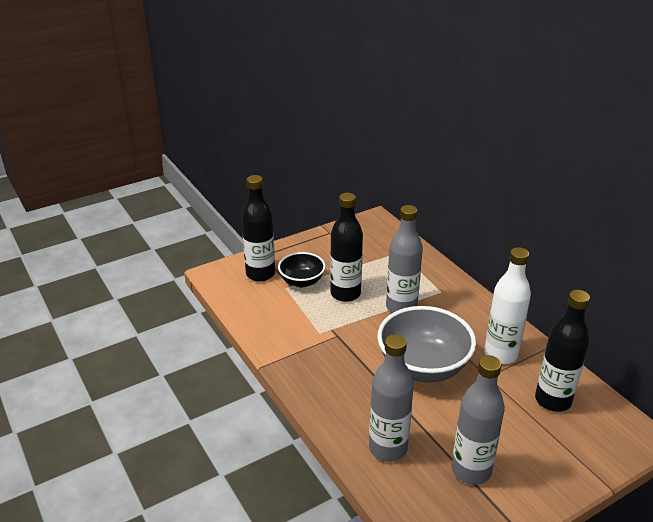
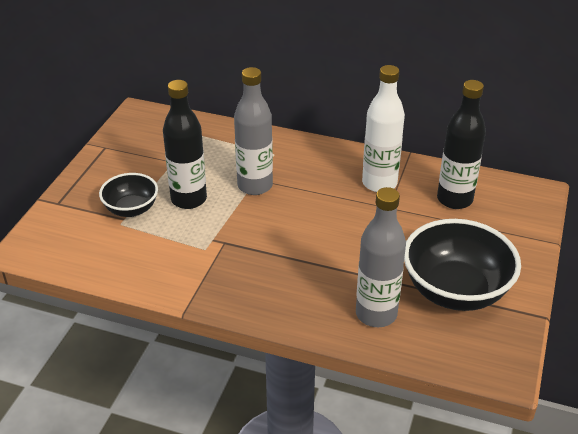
camera: 40 degrees left, 5 degrees up
(260, 274) = (78, 223): black bottle -> none
(423, 367) = (330, 228): grey bowl -> none
(471, 470) = (455, 291): grey bottle -> black bowl

